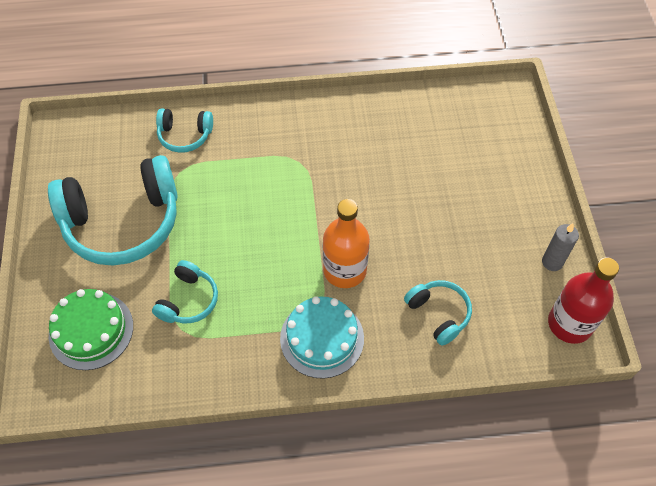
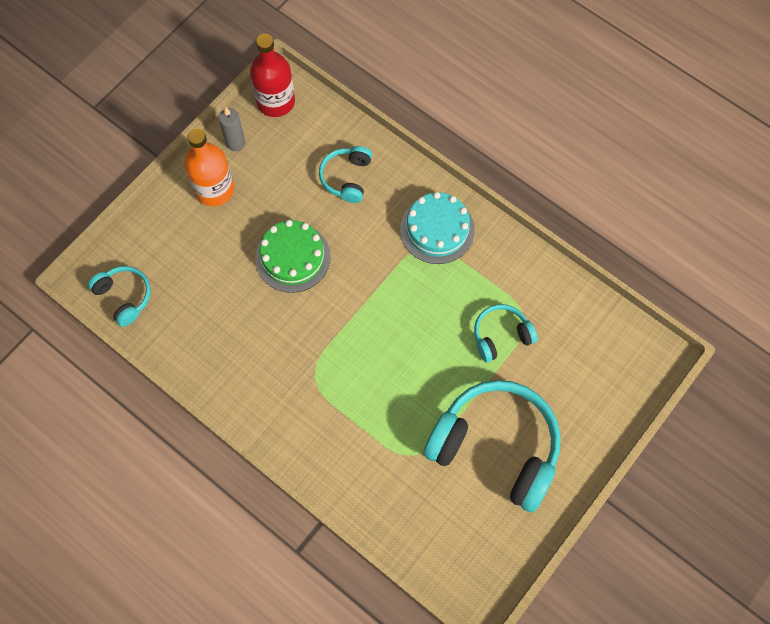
camera: 135 degrees left, 10 degrees up
(91, 330) = (587, 374): green cake -> green cake (293, 257)
(185, 135) = (378, 489): turquoise headphones -> turquoise headphones (124, 297)
(345, 270) = (374, 260): orange bottle -> orange bottle (214, 189)

